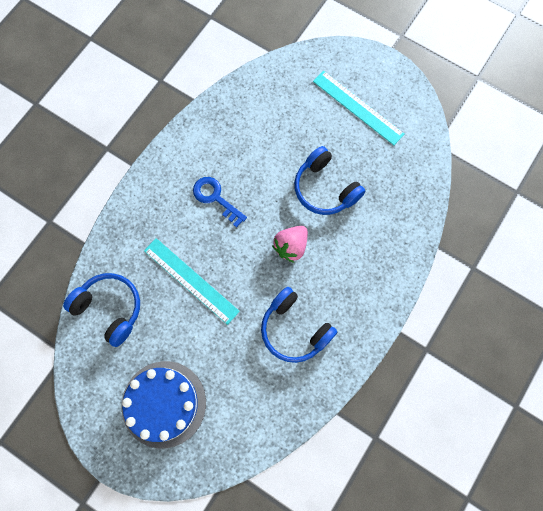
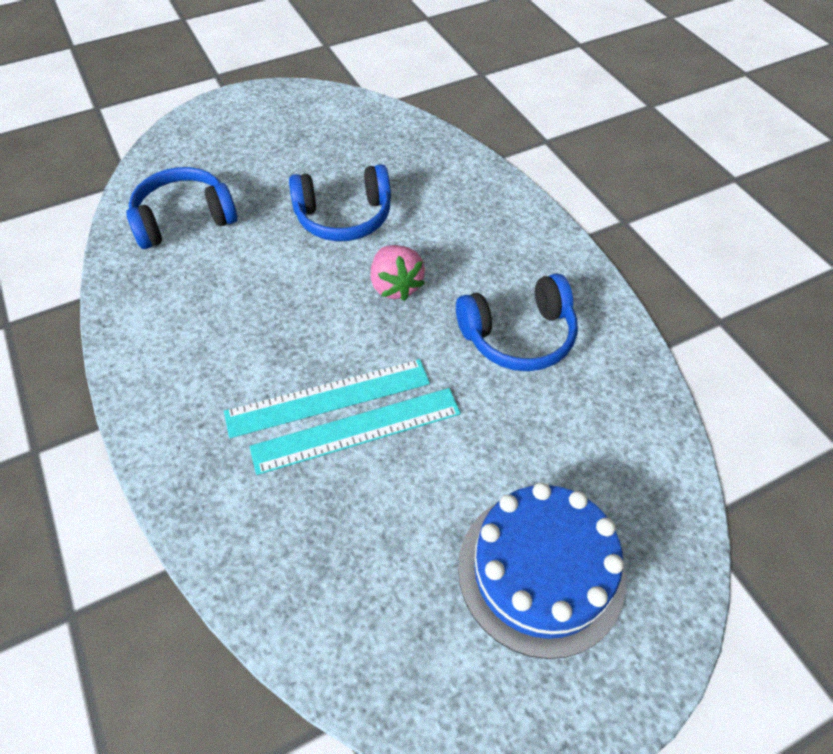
camera: 60 degrees left, 20 degrees down
(110, 308) = (316, 580): blue headphones -> blue headphones (184, 219)
(215, 198) = (253, 338): blue key -> none
(358, 107) = (267, 142): turquoise ruler -> turquoise ruler (328, 397)

